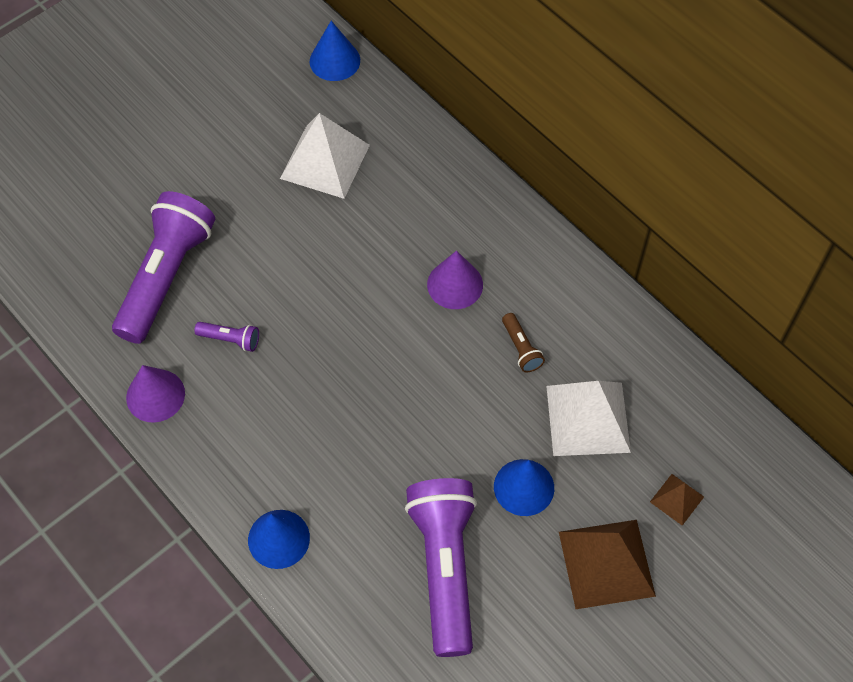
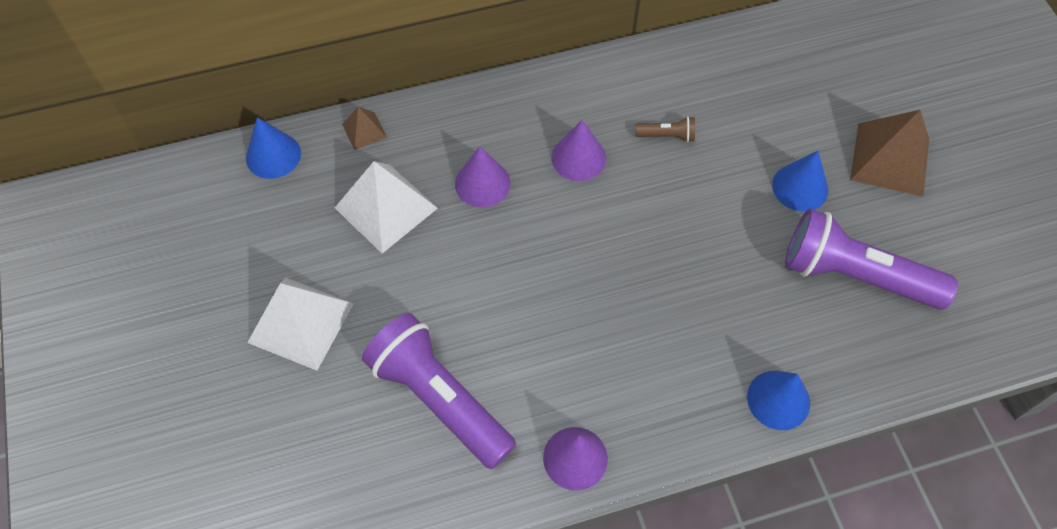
camera: 65 degrees left, 0 degrees up
(230, 339) = (544, 364): purple flashlight -> none
(387, 221) = (482, 183): none -> purple cone
(587, 418) = (754, 117): white pyramid -> white pyramid (300, 323)
(677, 499) = (850, 90): brown pyramid -> brown pyramid (364, 130)

